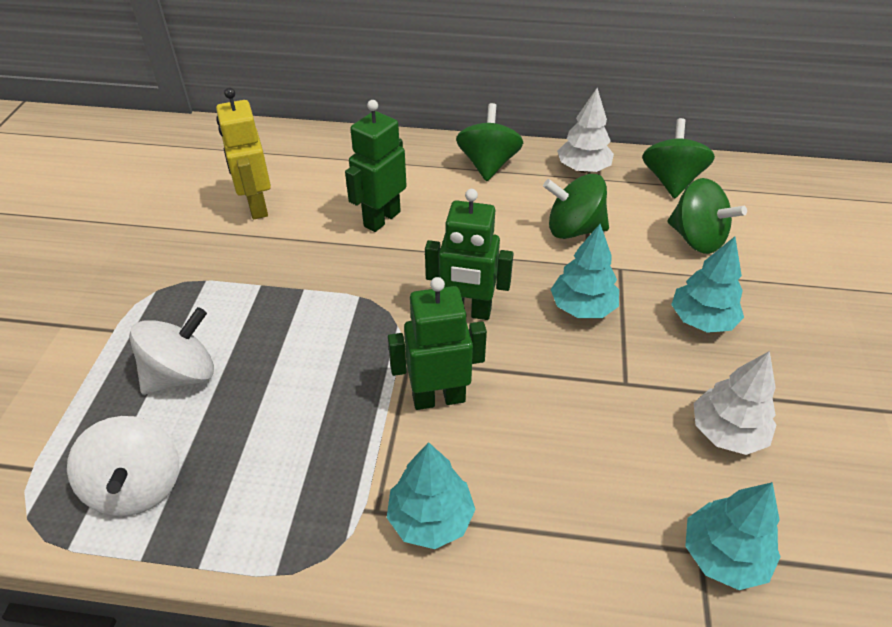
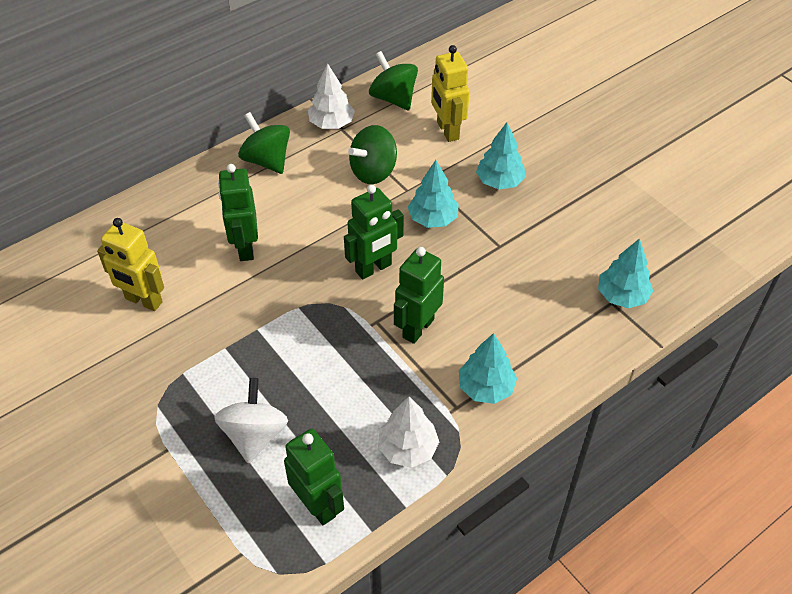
camera: 45 degrees left, 5 degrees up
(137, 486) = (318, 505): white spinning top -> green robot
(696, 239) = (447, 131): green spinning top -> yellow robot
(727, 432) = (569, 236): white tree -> white tree (408, 448)

